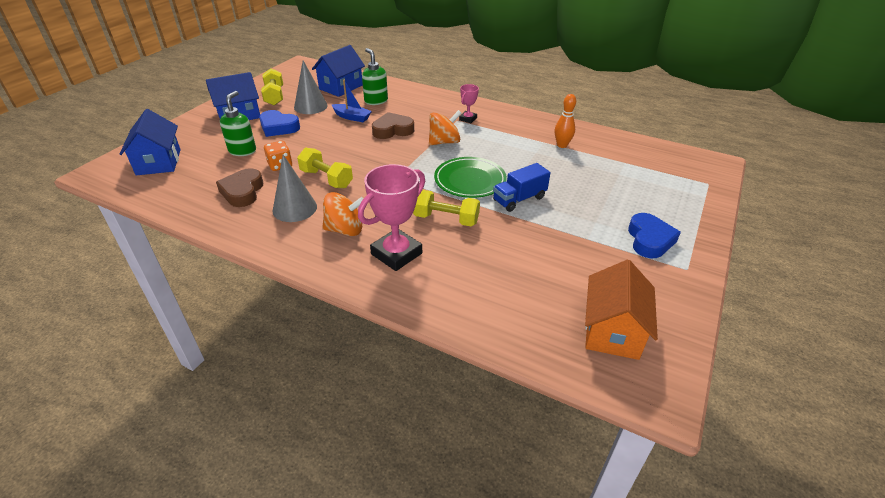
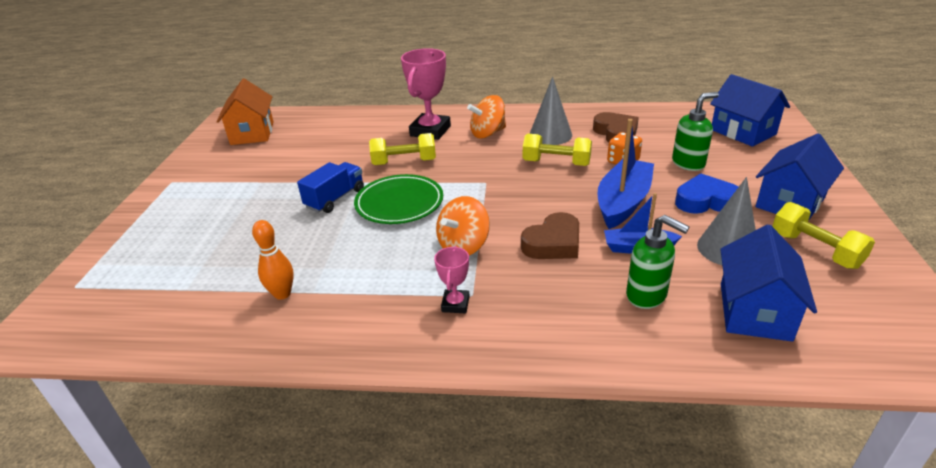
camera: 160 degrees right, 5 degrees down
(242, 151) = (688, 163): green soap dispenser -> green soap dispenser turned 105 degrees counterclockwise
(324, 139) = (623, 202): none -> blue boat
(649, 240) = (196, 196): blue heart -> none

